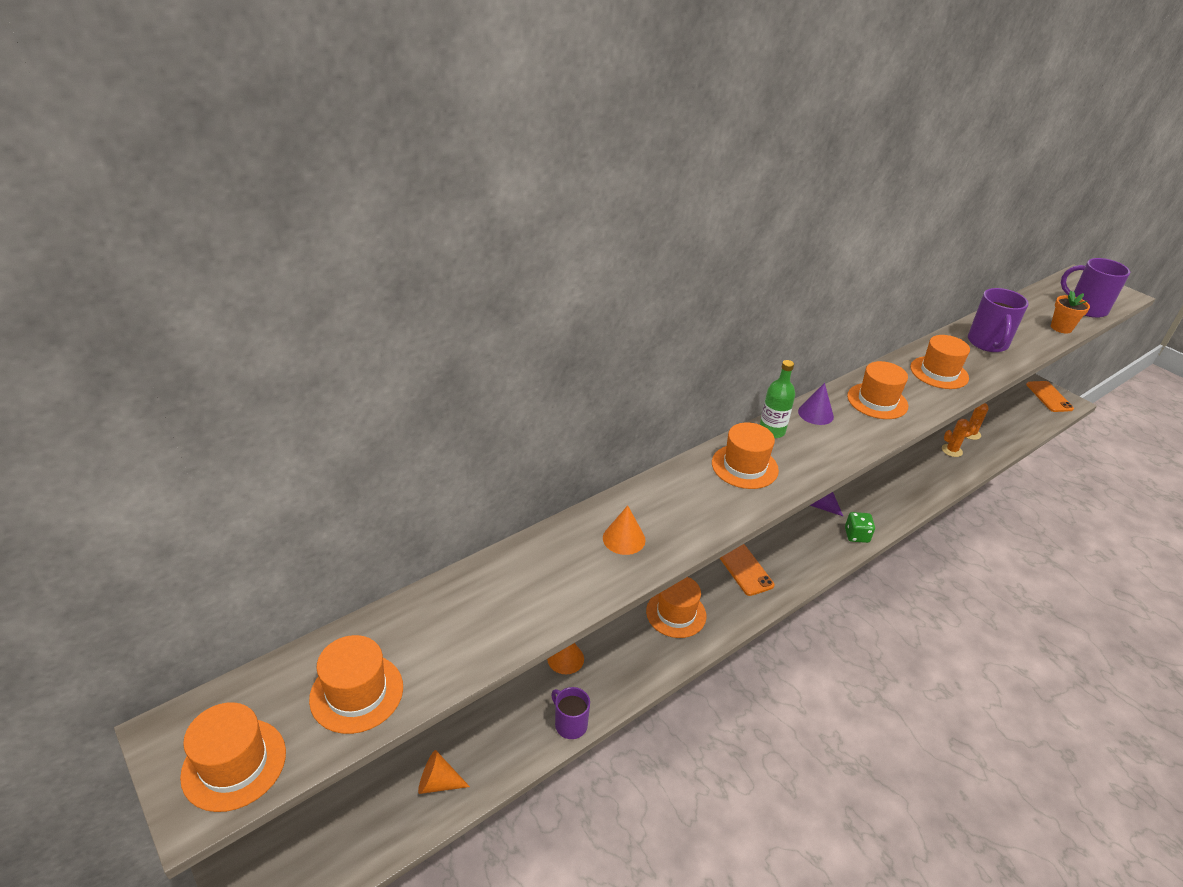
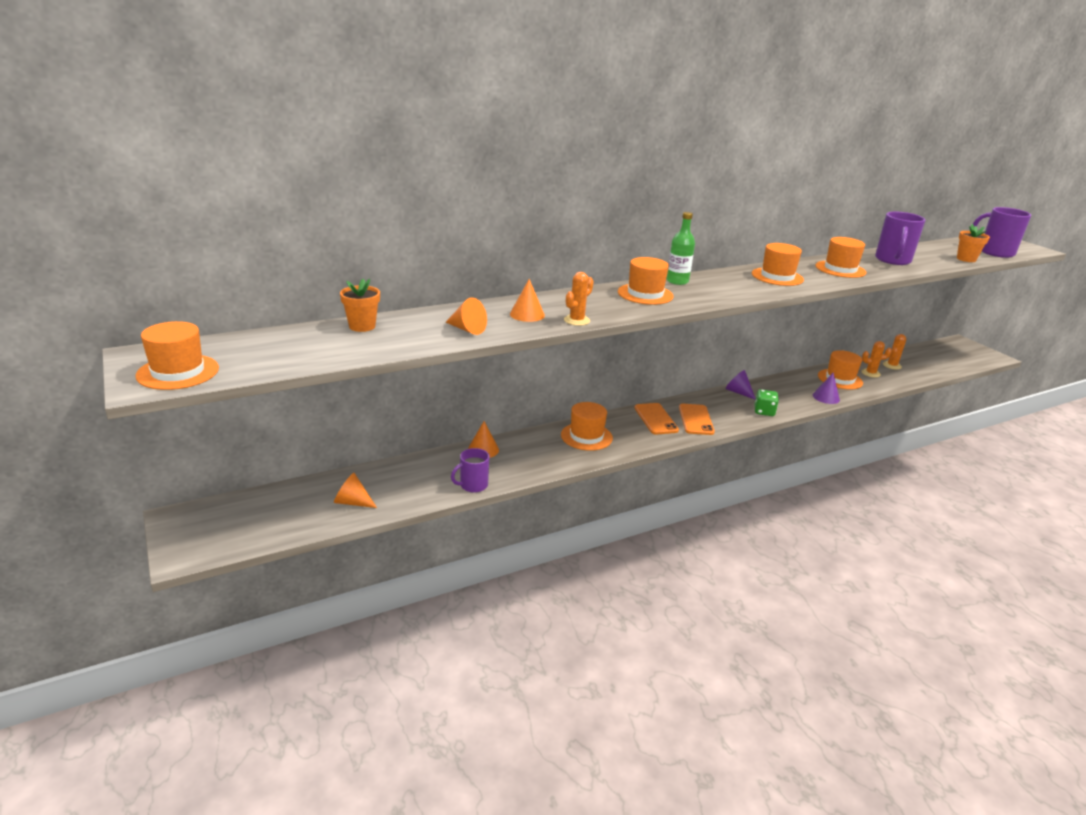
camera: 10 degrees right, 10 degrees down
(356, 693) = (283, 354): orange hat -> orange hat (840, 379)
(435, 605) = (362, 326): none -> orange flower pot
(564, 587) = (467, 329): none -> orange cone
(570, 724) = (473, 485): purple mug -> purple mug turned 90 degrees counterclockwise
(685, 541) = (577, 320): none -> orange cactus
(815, 414) = (719, 277): purple cone -> purple cone (826, 397)
(1049, 397) = (975, 352): orange phone -> orange phone (695, 419)

